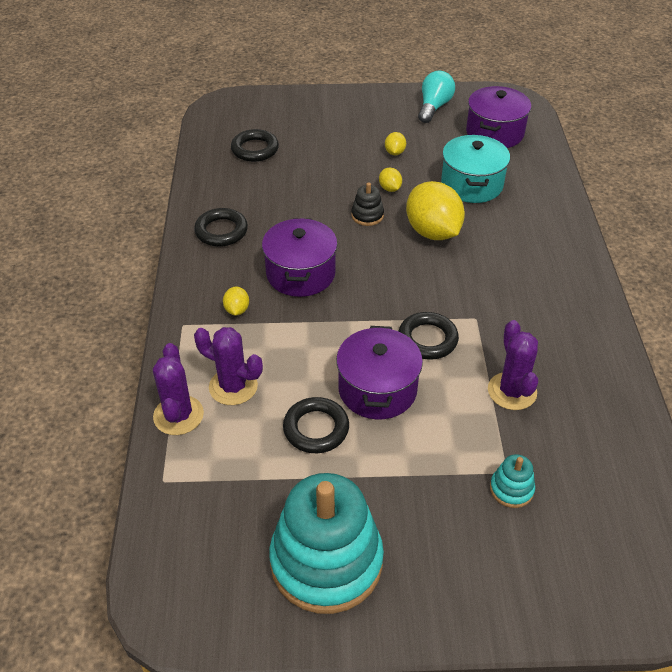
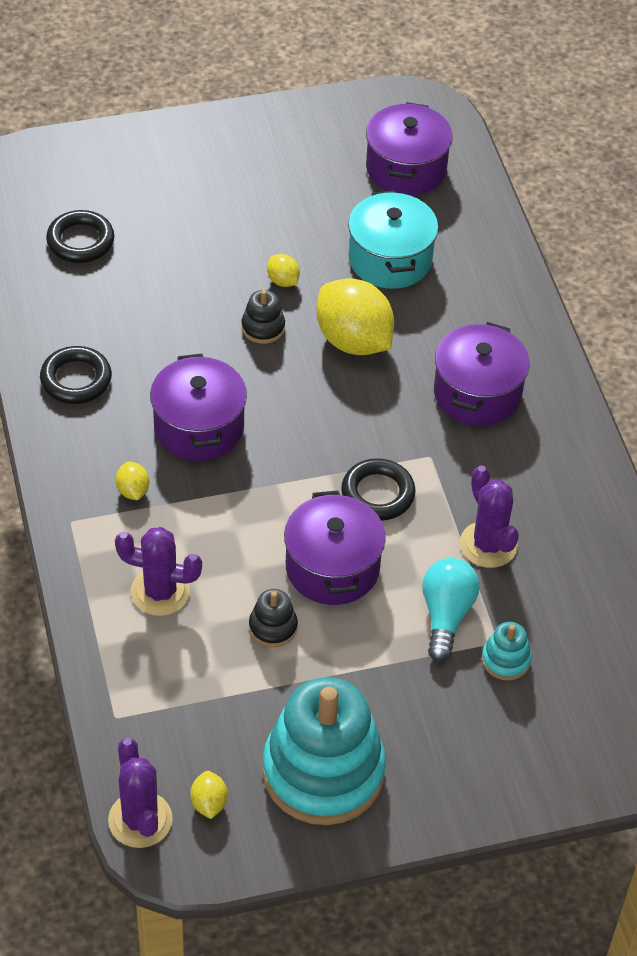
camera: 15 degrees left, 5 degrees up
(178, 415) = (106, 638): purple cactus -> purple cactus (140, 820)
(316, 428) = (273, 627): black ring -> black stacking toy
(394, 152) = (276, 220): yellow lemon -> yellow lemon (209, 803)
(434, 107) = (313, 134): turquoise light bulb -> turquoise light bulb (446, 615)
(522, 279) = (477, 393): none -> purple pot

